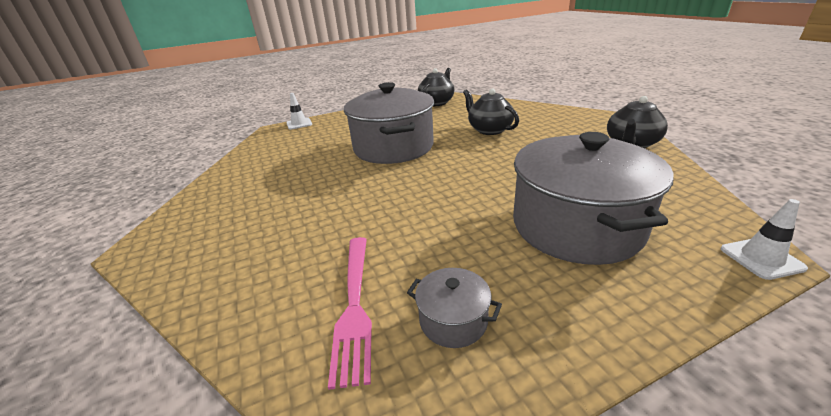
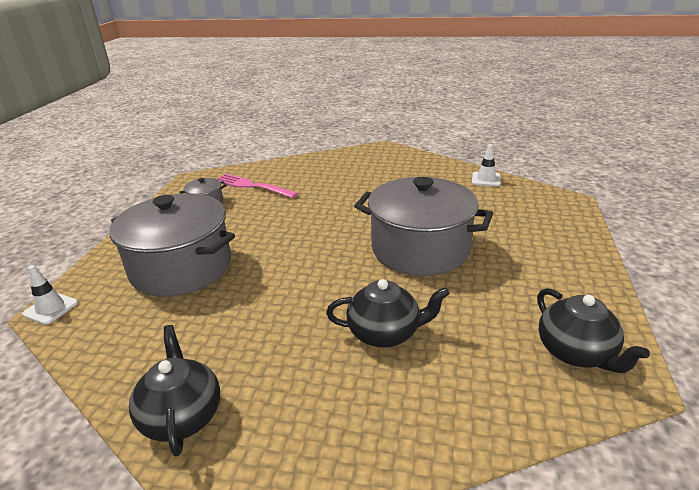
camera: 125 degrees right, 0 degrees up
(299, 124) = (577, 217): white traffic cone -> white traffic cone (486, 179)

